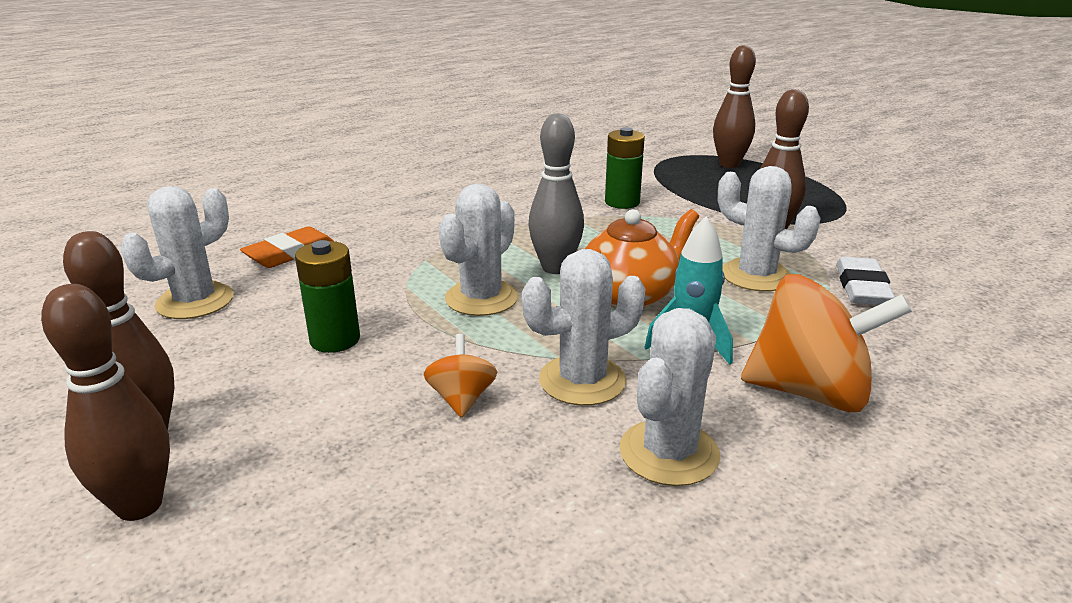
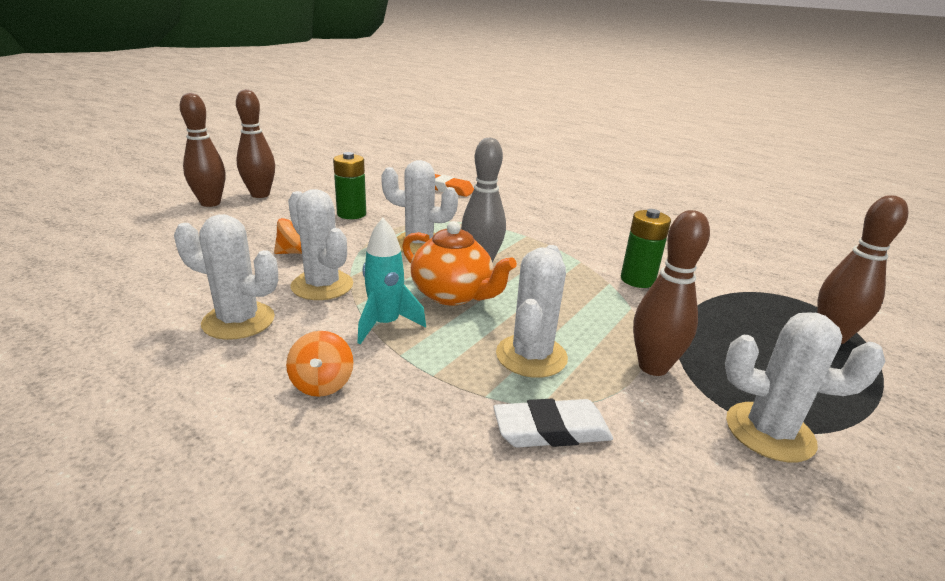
camera: 70 degrees right, 0 degrees up
(195, 301) = (379, 180): white cactus -> white cactus (769, 432)
(810, 392) = (322, 384): orange spinning top -> orange spinning top, size x0.49

